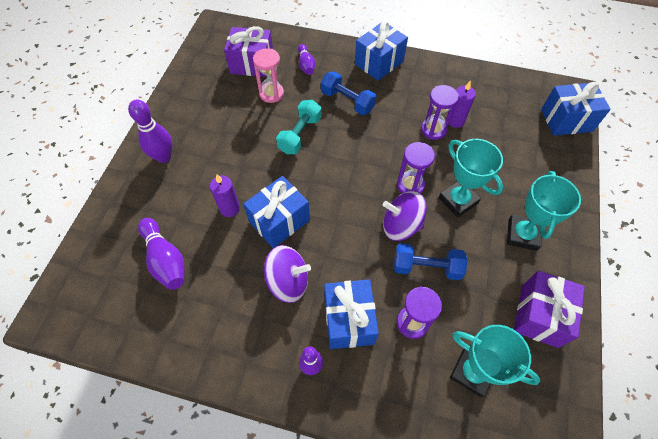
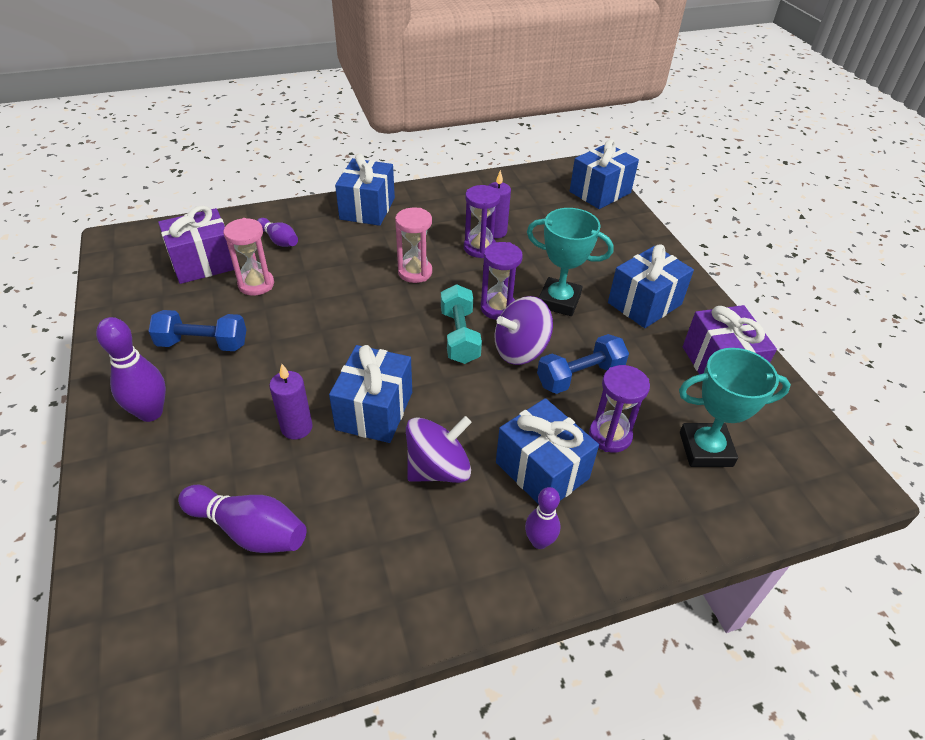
camera: 35 degrees left, 15 degrees down
(300, 135) = (328, 312): turquoise dumbbell -> turquoise dumbbell (460, 336)
(347, 101) = (360, 257): blue dumbbell -> blue dumbbell (203, 344)
(374, 129) = (415, 272): none -> pink hourglass
(522, 235) = (644, 303): turquoise trophy -> blue gift

